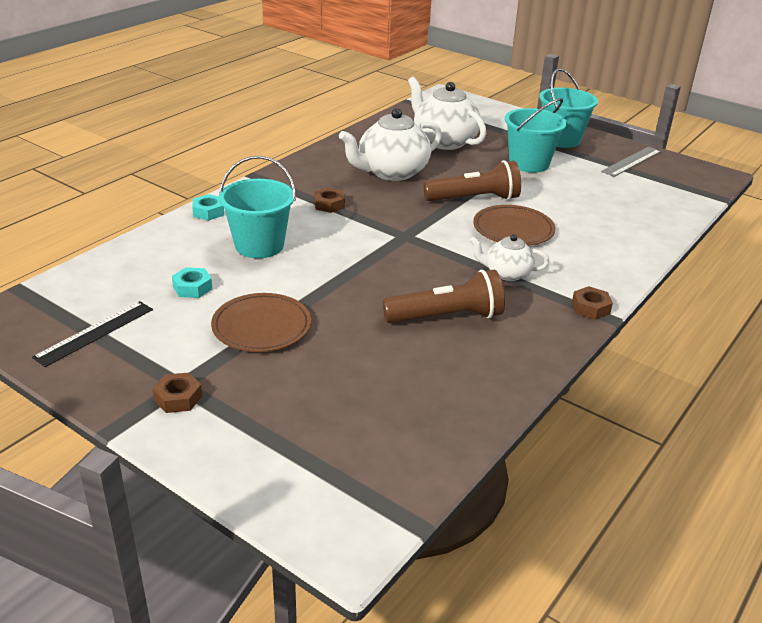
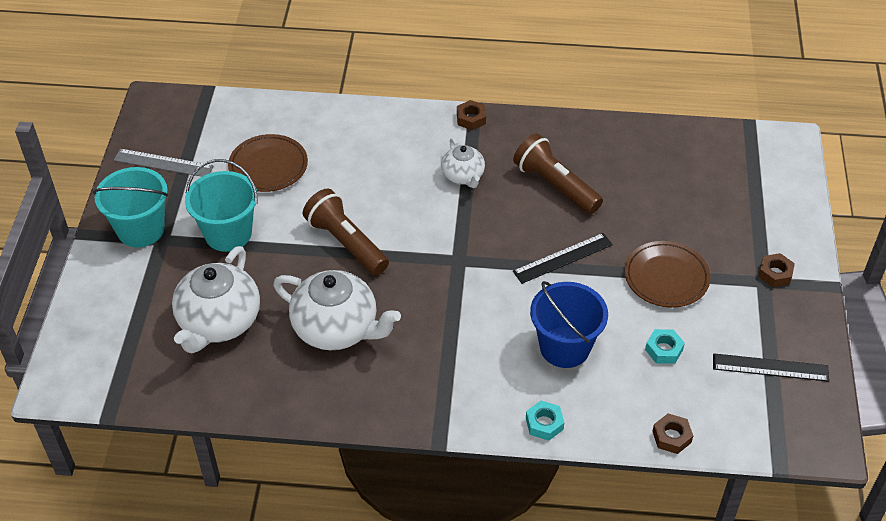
camera: 120 degrees left, 15 degrees up
(259, 245) = (564, 347): turquoise bucket -> blue bucket
(329, 204) = (448, 340): brown nut -> brown nut (671, 437)
(350, 283) = (563, 258): none -> black ruler
(513, 229) = (385, 197): brown plate -> brown plate (268, 166)

